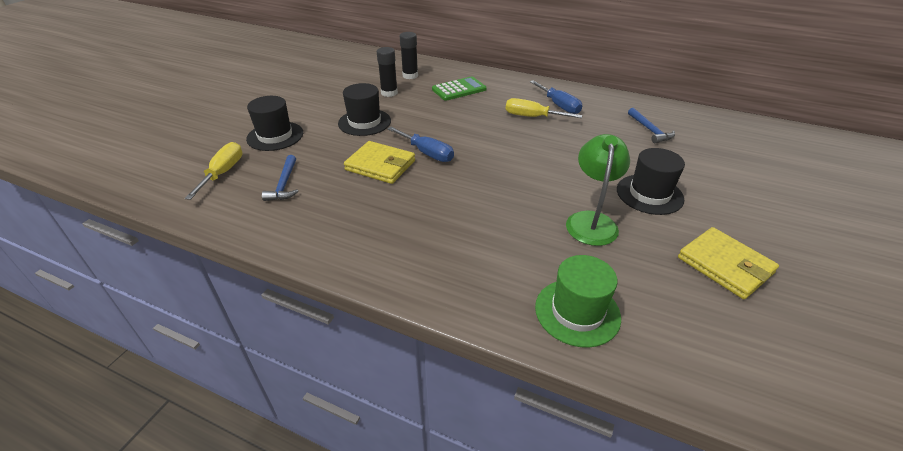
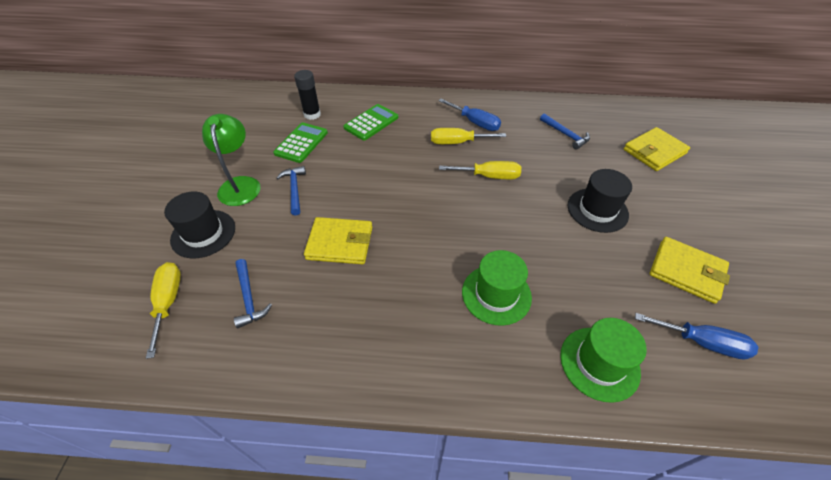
camera: 20 degrees left, 10 degrees up
(364, 122) = (294, 189): black hat -> blue hammer
(389, 93) = (301, 143): black glue stick -> green calculator
(427, 153) = (379, 214): blue screwdriver -> blue screwdriver (702, 342)
(502, 233) = (496, 294): none -> green hat
(548, 147) = (489, 176): none -> yellow screwdriver
(591, 221) = (564, 255): green lamp -> green lamp (240, 184)
(746, 161) = (654, 151): none -> yellow wallet

